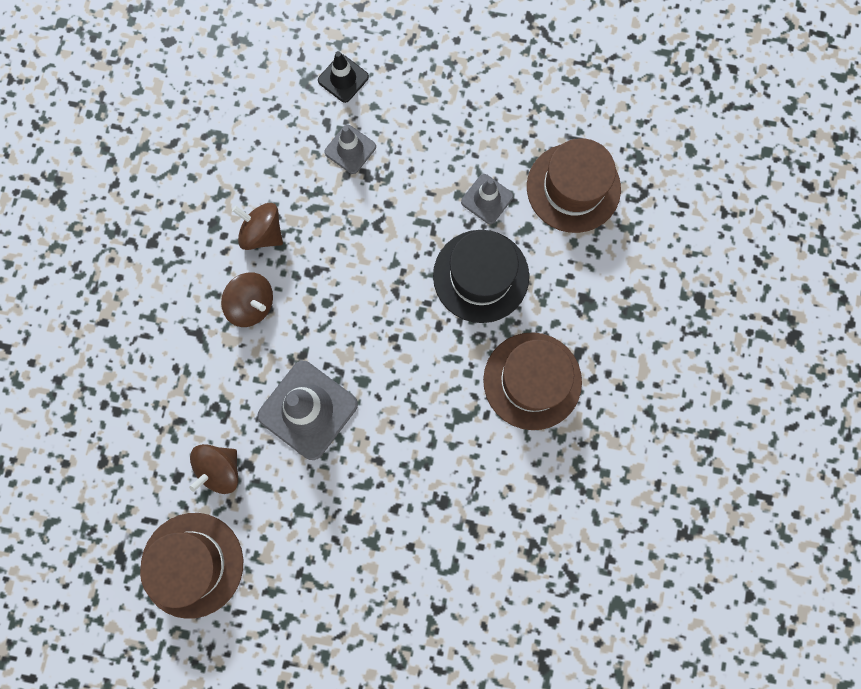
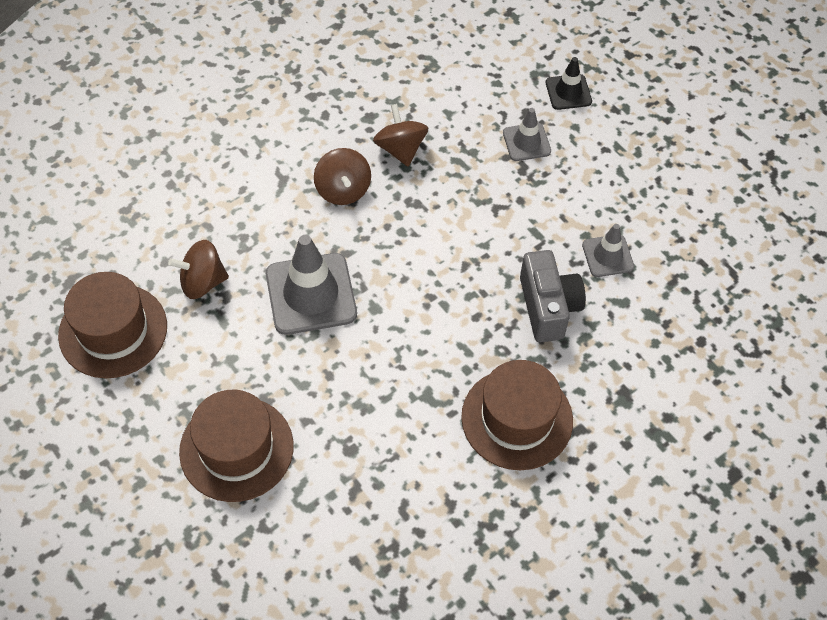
camera: 40 degrees right, 20 degrees down
(481, 276) = (548, 307): black hat -> grey camera
(573, 188) = (693, 302): brown hat -> brown hat (236, 448)

